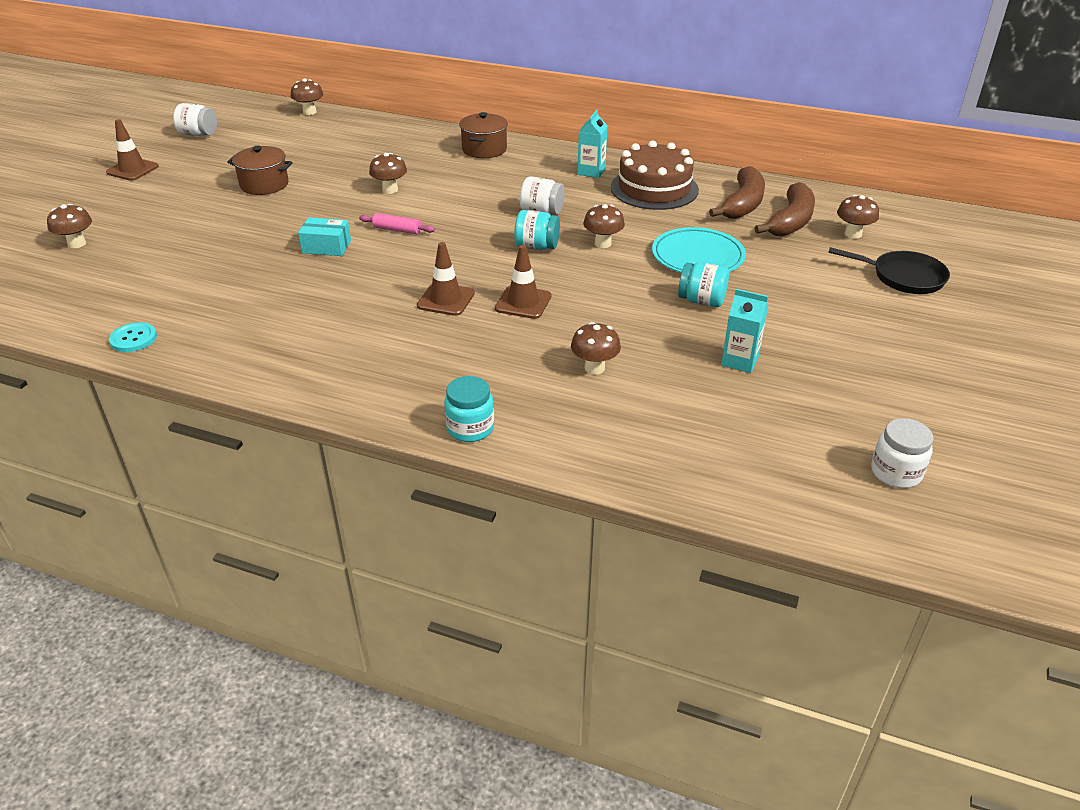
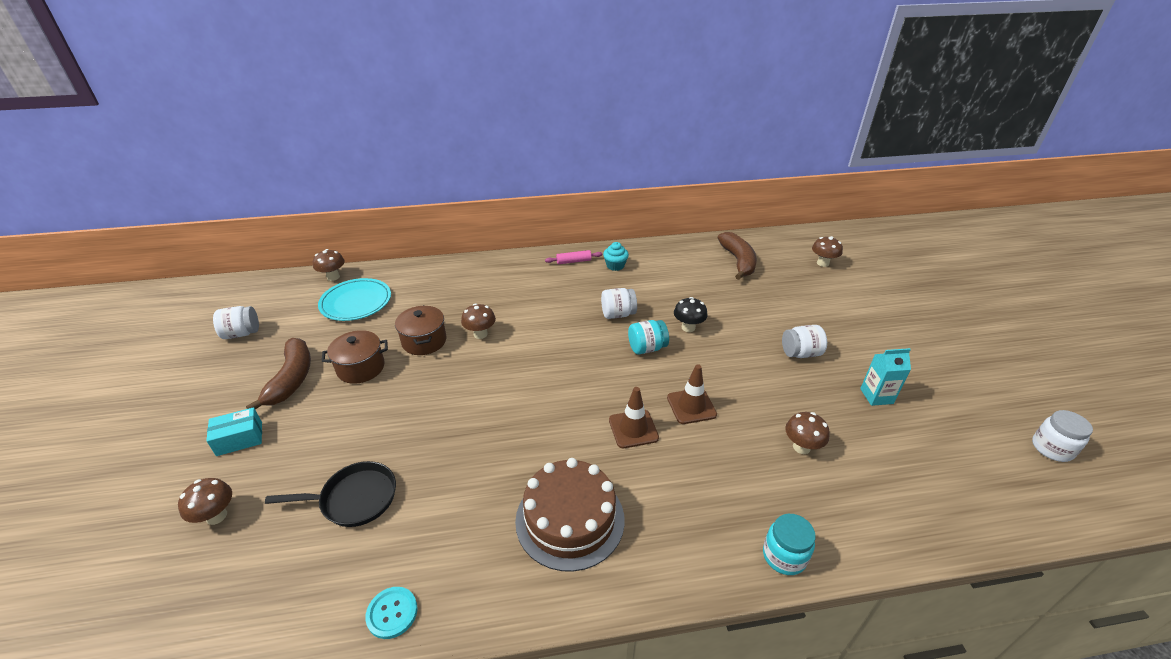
camera: 30 degrees left, 0 degrees up
(132, 169) = (203, 398): brown traffic cone -> none
(326, 247) = (482, 415): turquoise box -> turquoise box (239, 439)
(397, 230) = (525, 373): pink rolling pin -> pink rolling pin (573, 261)
(484, 149) = (518, 270): brown pot -> brown pot (424, 341)
(591, 171) = (615, 266): turquoise carton -> turquoise cupcake
(603, 243) = (688, 327): brown mushroom -> black mushroom
(654, 189) = (671, 267): brown cake -> brown cake (570, 519)
(697, 256) = (758, 315): turquoise plate -> turquoise plate (356, 302)
(701, 301) = (800, 353): turquoise jar -> white jar
(790, 221) = (779, 265): brown banana -> brown banana (292, 379)
(903, 277) = (883, 287): black pan -> black pan (354, 499)

